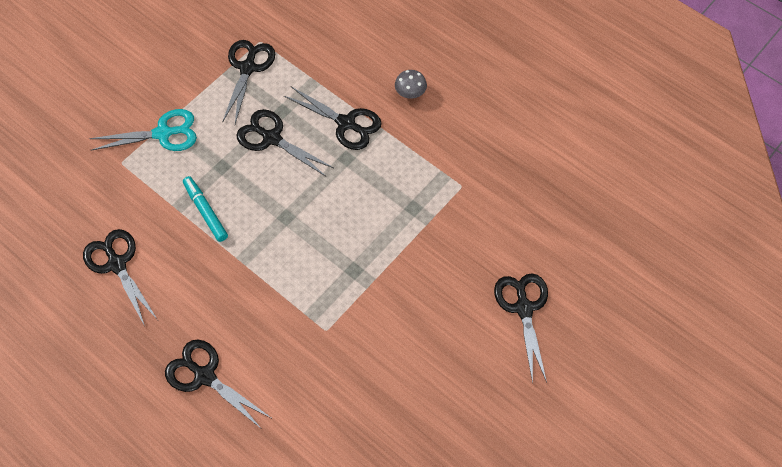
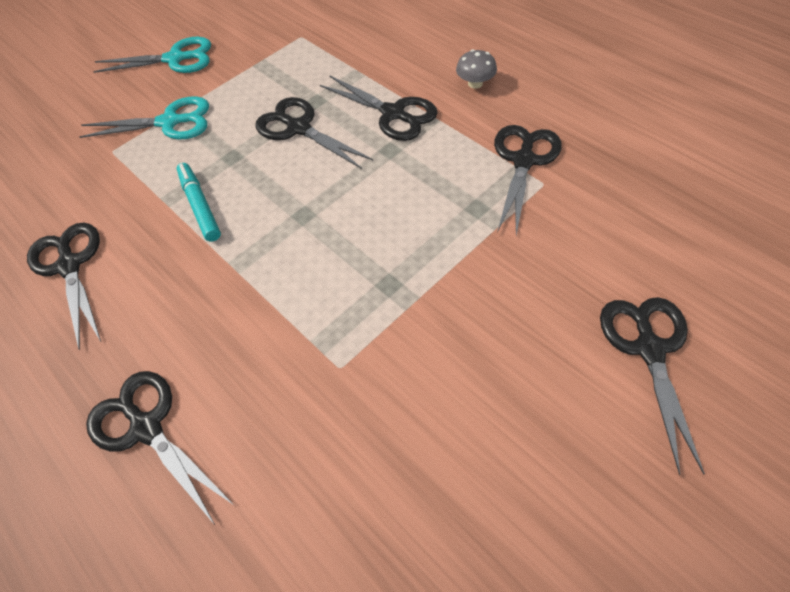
camera: 10 degrees right, 5 degrees down
(152, 66) = (175, 59): none -> turquoise scissors
(248, 68) = (282, 60): black scissors -> black scissors (523, 161)

